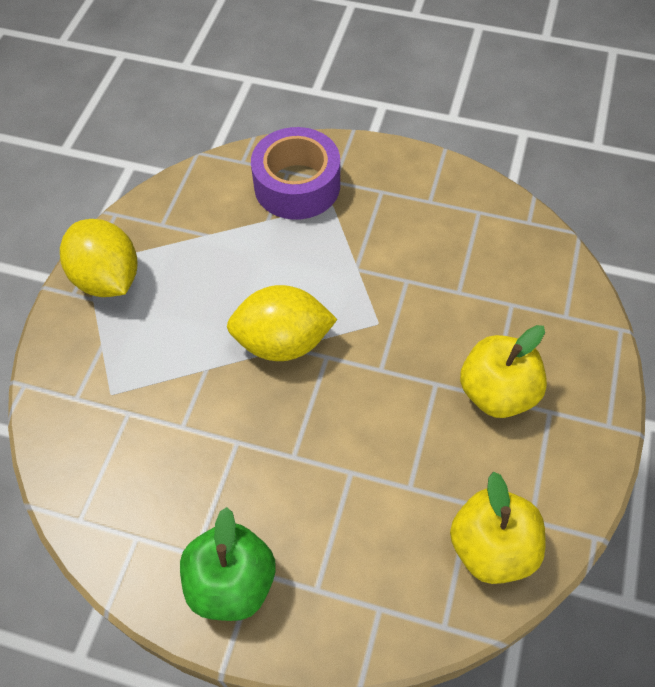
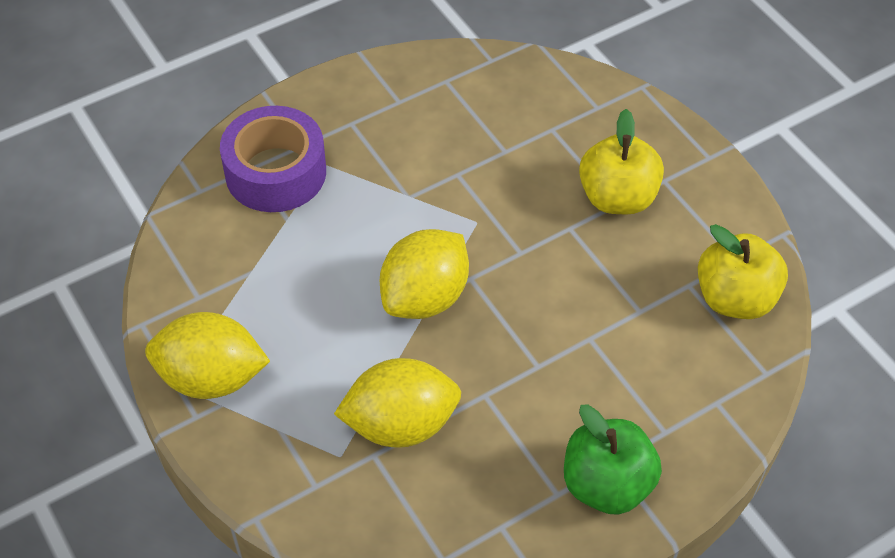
camera: 50 degrees left, 5 degrees down
(166, 409) = (400, 424): none -> yellow lemon

